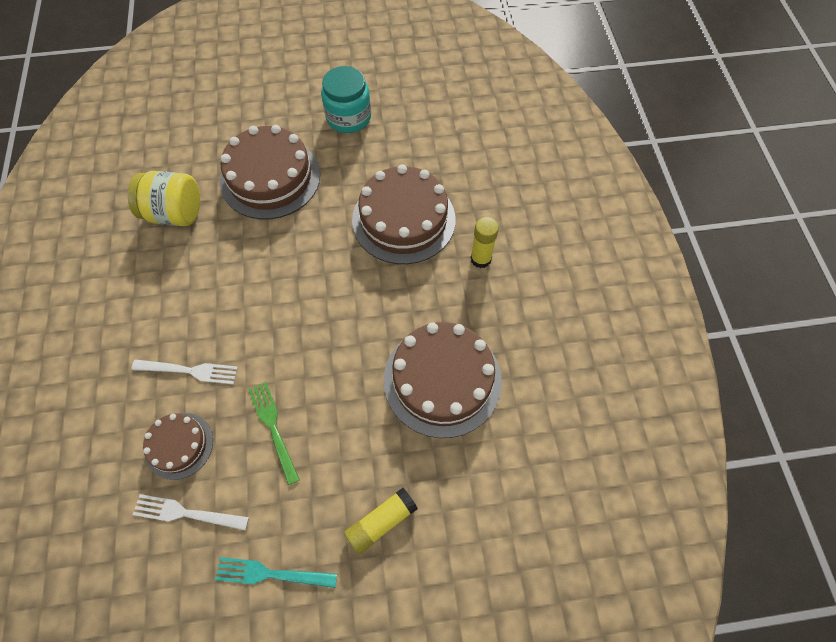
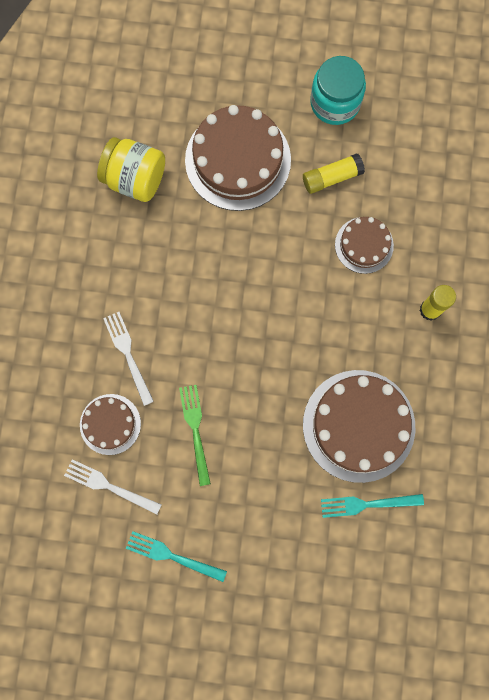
camera: 15 degrees right, 15 degrees up
(189, 371) = (128, 355): white fork -> white fork turned 135 degrees counterclockwise
(381, 522) = (273, 539): yellow glue stick -> yellow glue stick (332, 177)
(403, 219) = (364, 245): brown cake -> brown cake, size x0.54
(473, 456) = (367, 504): none -> turquoise fork

